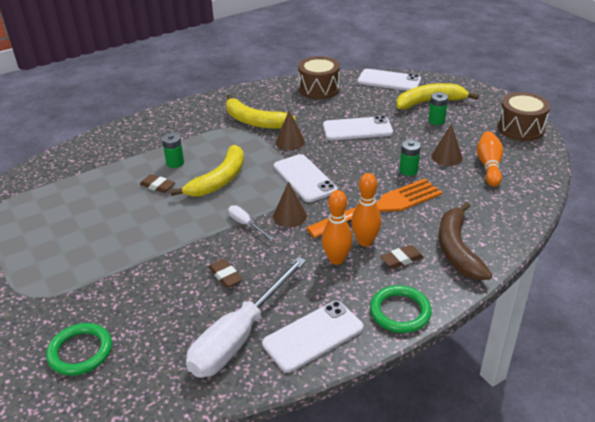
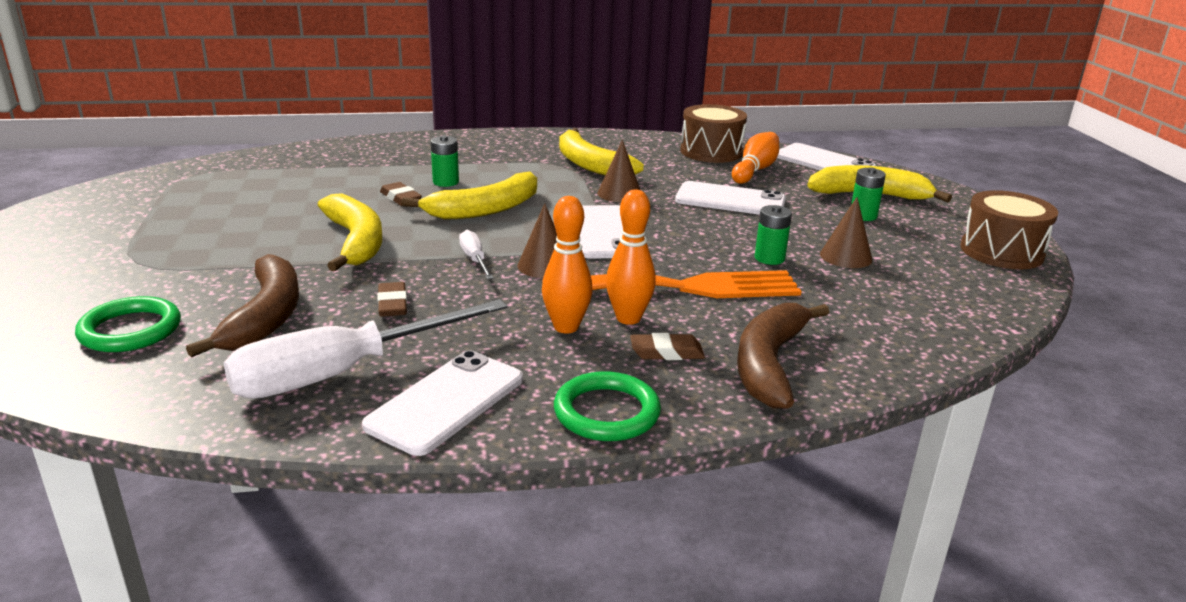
camera: 20 degrees right, 10 degrees down
(157, 312) = (265, 317): none -> brown banana
(160, 233) = (355, 242): none -> yellow banana
(313, 336) = (446, 402): white phone -> white phone turned 45 degrees counterclockwise
(489, 166) = (909, 281): orange bowling pin -> orange bowling pin (755, 170)

